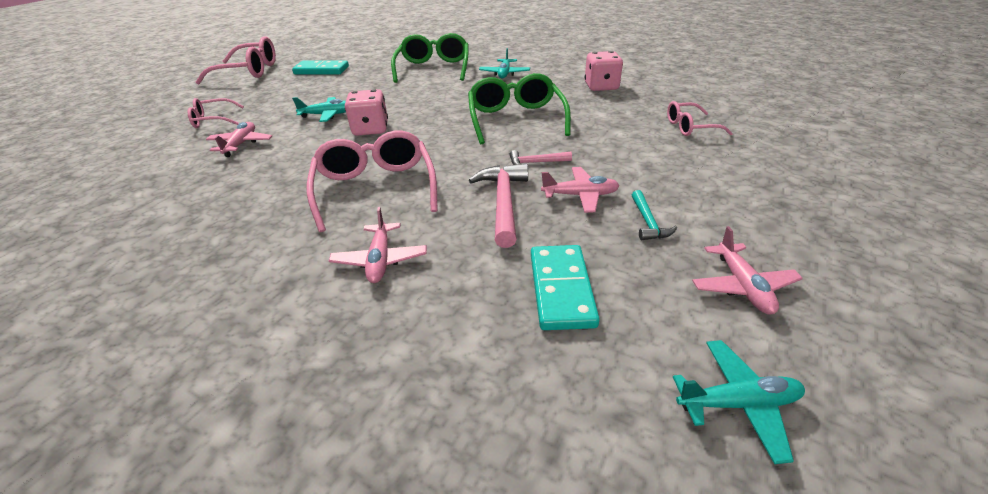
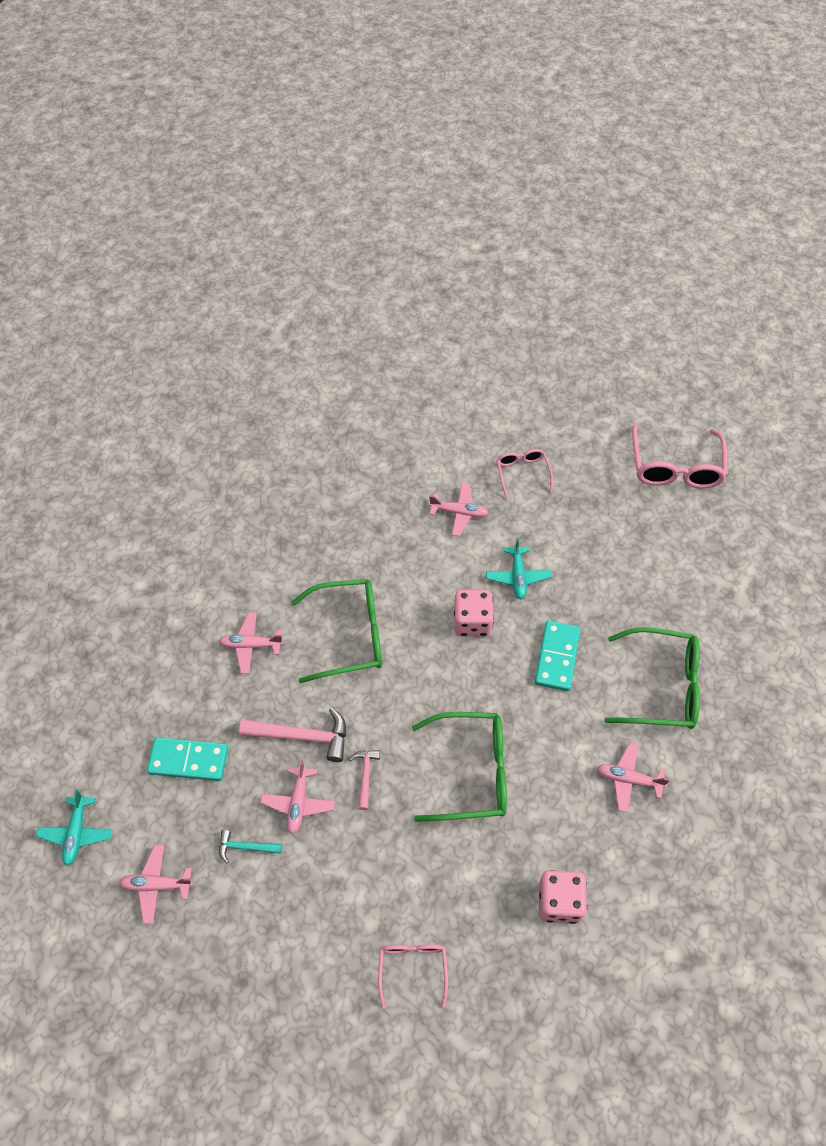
camera: 95 degrees right, 20 degrees up
(321, 70) = (670, 548): turquoise domino -> turquoise domino (557, 657)
(375, 189) = (348, 635): pink glasses -> green glasses
(504, 74) = (628, 779): turquoise plane -> pink plane

